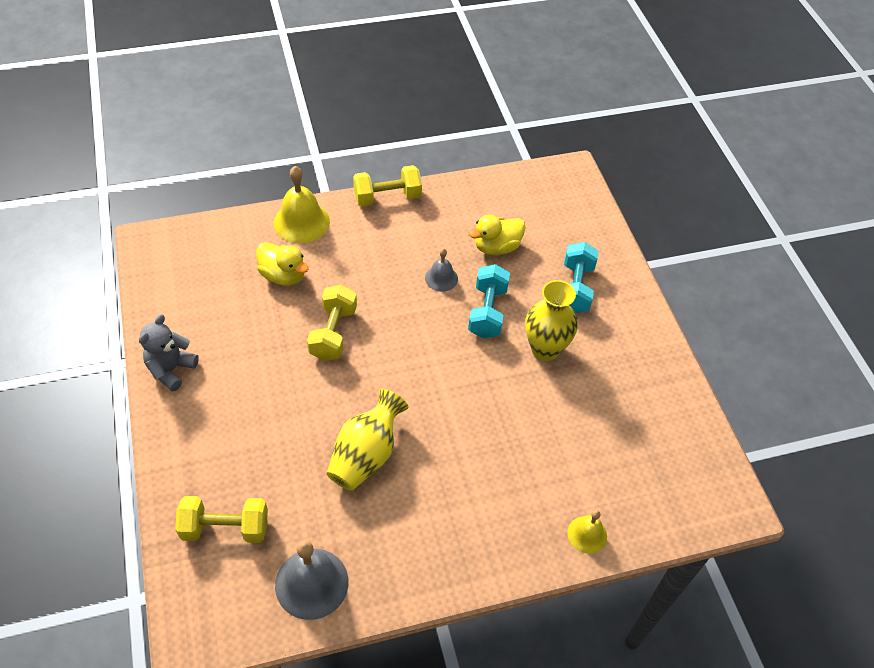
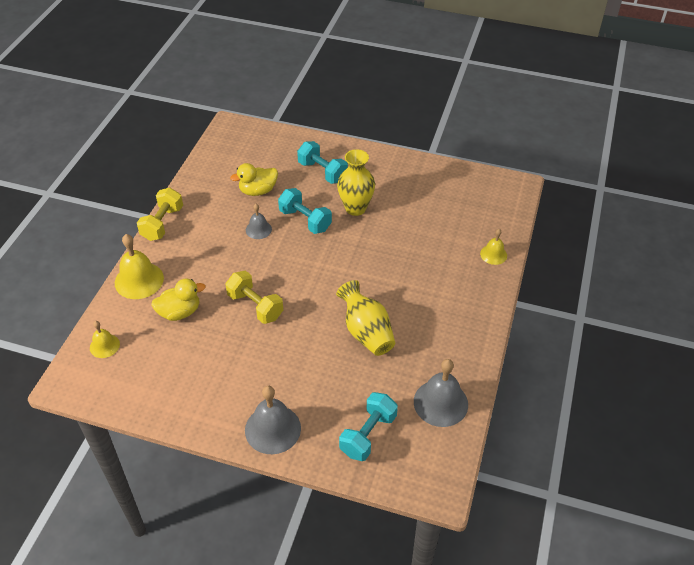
camera: 55 degrees left, 5 degrees down
(171, 369) = (208, 415): grey teddy bear -> none
(185, 434) = (273, 429): none -> grey bell
(206, 243) = (104, 346): none -> yellow bell
(225, 528) = (368, 434): yellow dumbbell -> turquoise dumbbell
(496, 247) = (258, 191): yellow duck -> yellow duck turned 60 degrees clockwise

